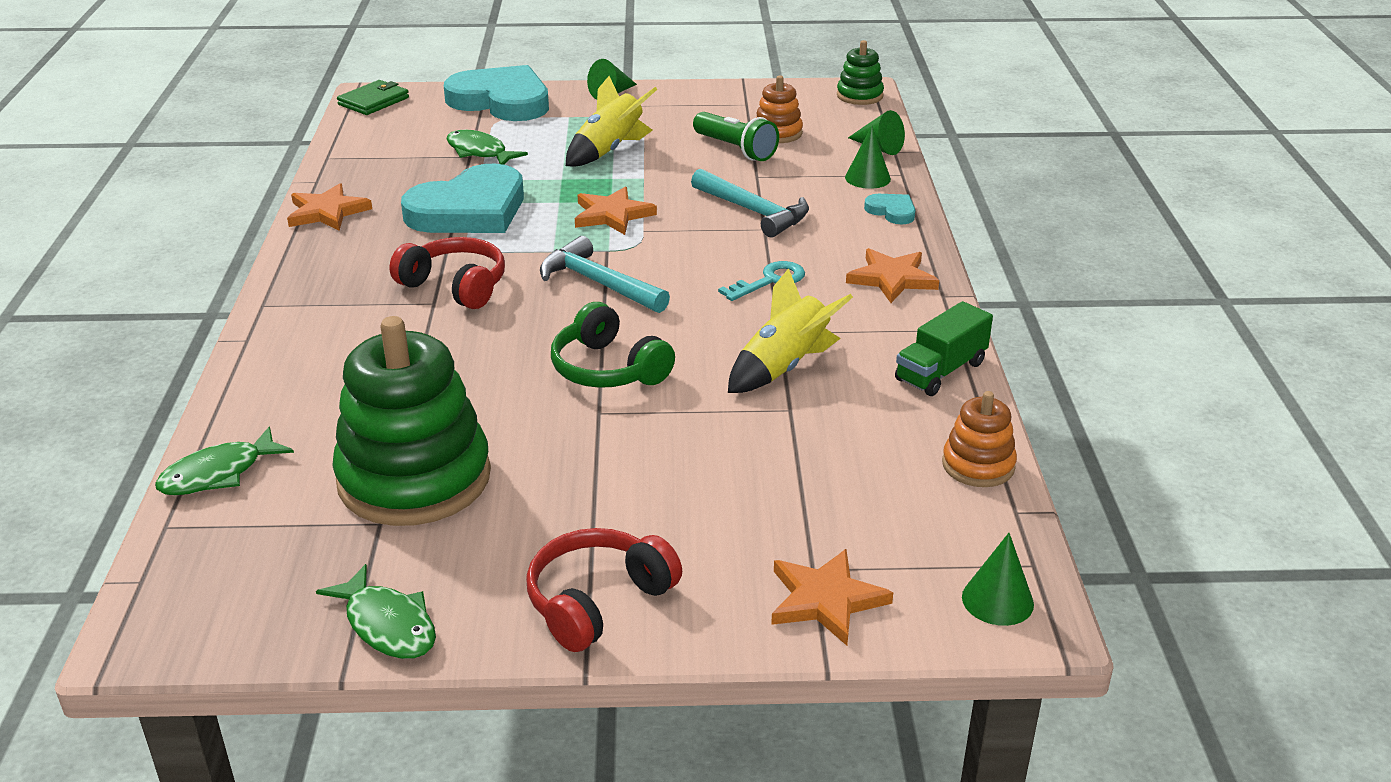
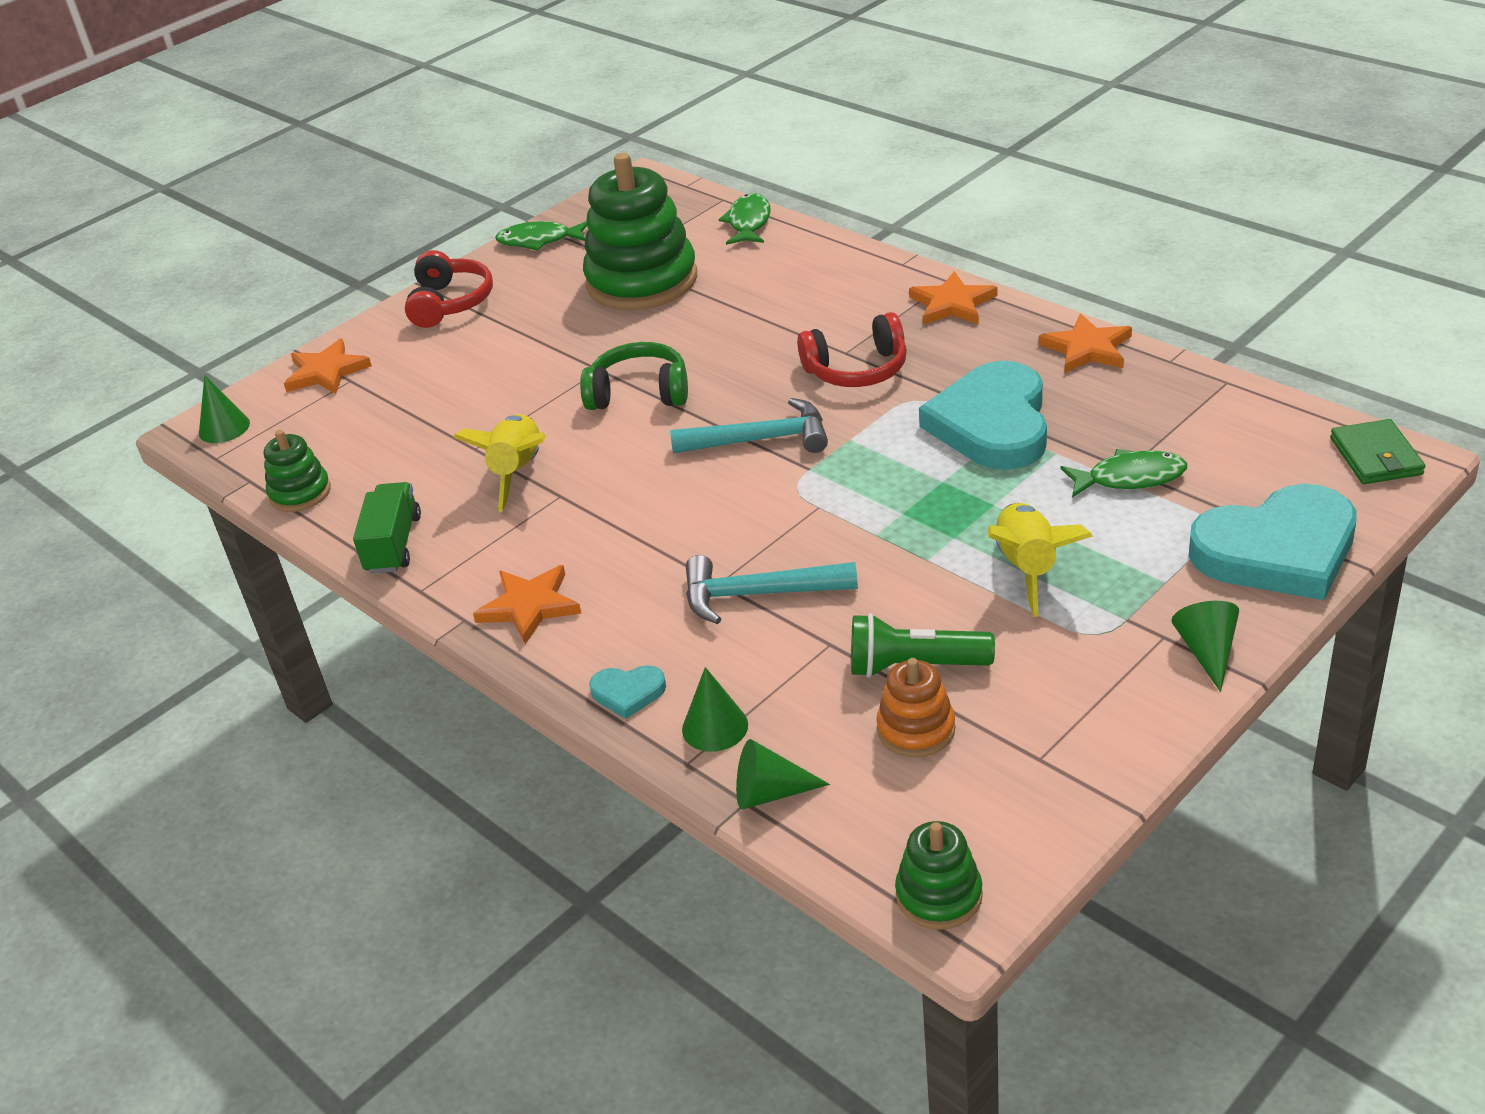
camera: 140 degrees right, 5 degrees up
(612, 215) = (873, 501): orange star -> orange star (952, 304)
(770, 281) = (632, 532): turquoise key -> none
(978, 465) = (300, 493): orange stacking toy -> green stacking toy

